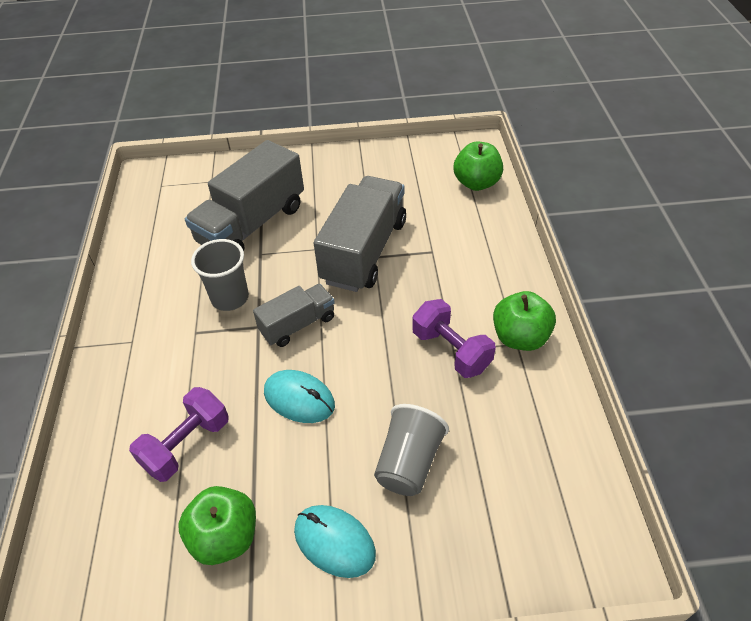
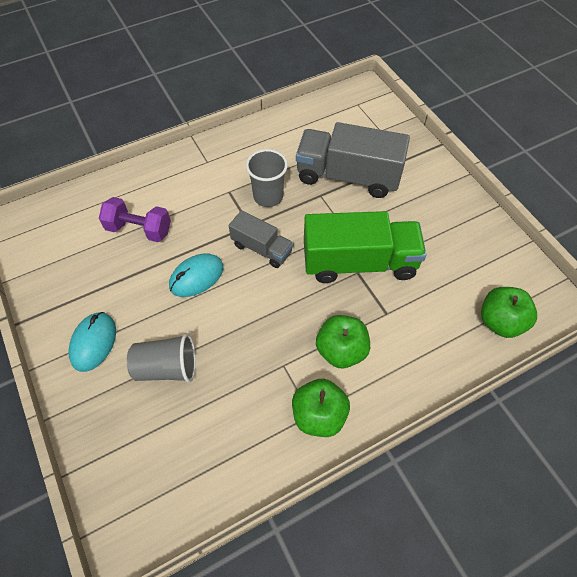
camera: 65 degrees right, 10 degrees up
(225, 537) = (82, 280): green apple -> green apple (341, 350)
(299, 399) = (196, 277): turquoise mouse -> turquoise mouse turned 45 degrees clockwise
(364, 251) = (359, 262): grey truck -> green truck
(451, 350) = (281, 364): purple dumbbell -> none

